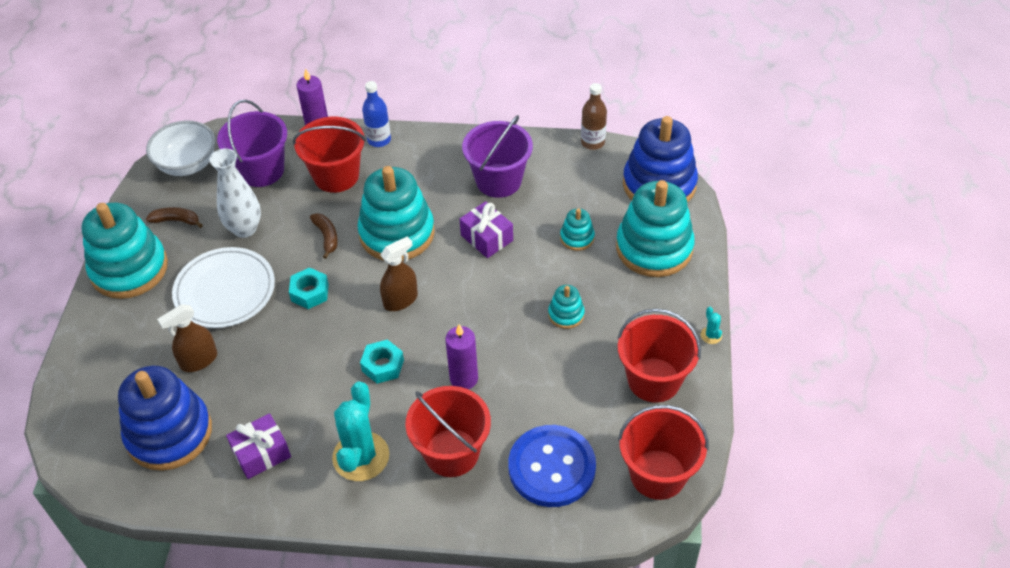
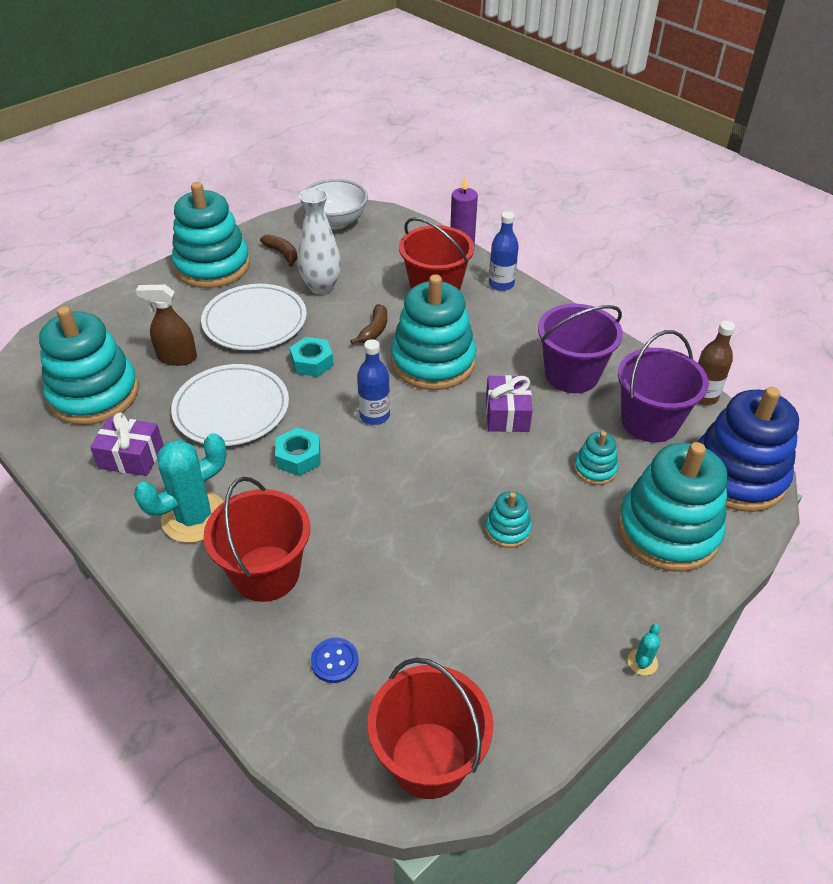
camera: 40 degrees right, 5 degrees down
(169, 433) = (94, 394): blue stacking toy -> turquoise stacking toy
(261, 170) = (383, 254): purple bucket -> purple bucket (650, 422)
(292, 367) = (231, 409): none -> white plate
(400, 300) = (374, 415): brown spray bottle -> blue bottle
(464, 378) = (350, 517): purple candle -> none
(552, 467) = (334, 661): blue button -> blue button, size x0.42
(654, 380) = (529, 659): red bucket -> none

